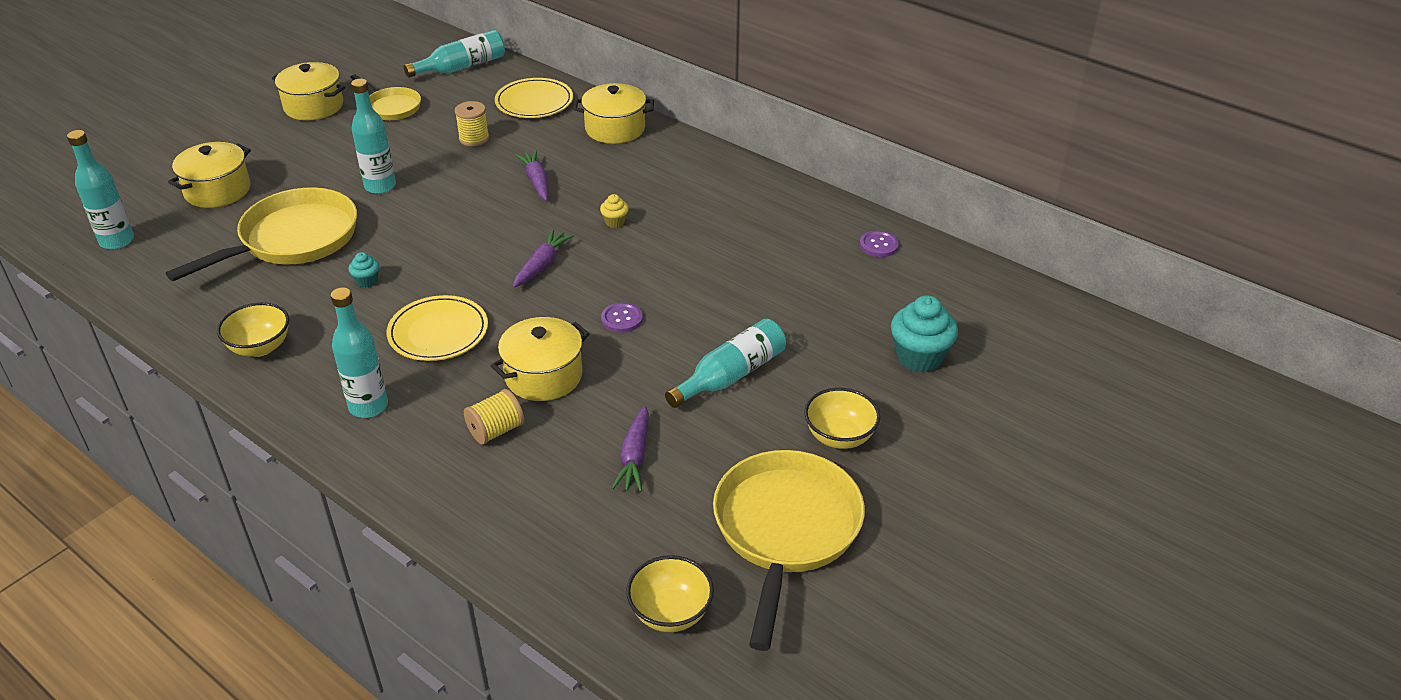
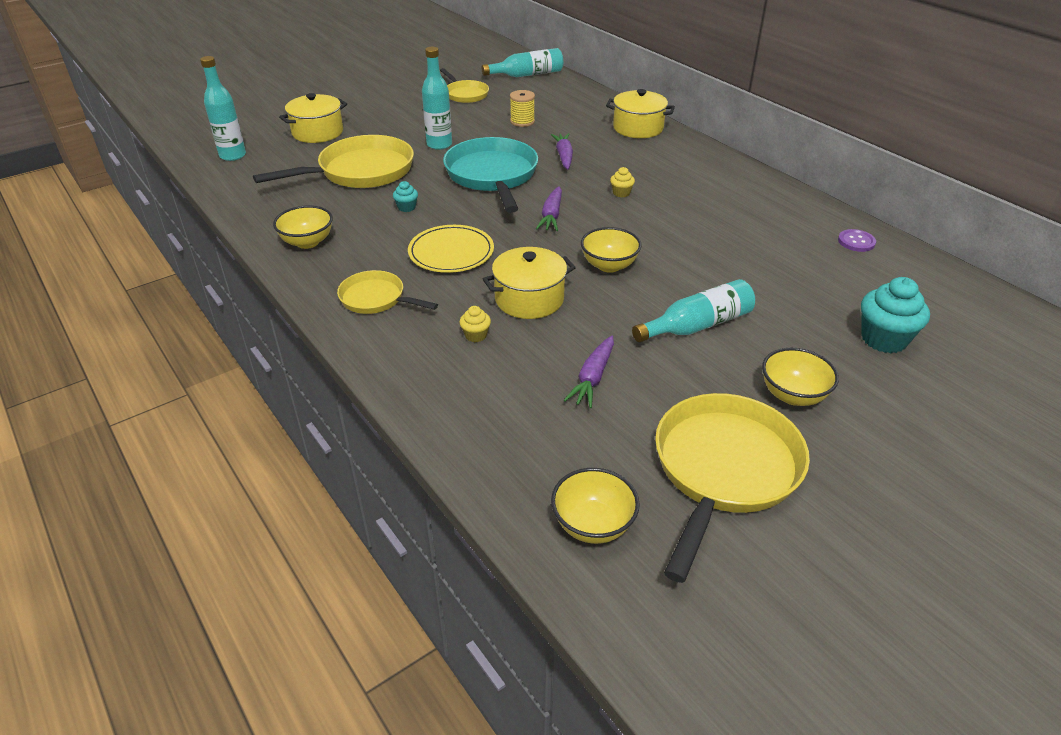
camera: 15 degrees right, 0 degrees up
(313, 106) = (408, 87): yellow pot -> none
(368, 406) = (376, 299): turquoise bottle -> yellow pan
(458, 221) = (492, 176): none -> turquoise pan
(496, 431) = (476, 335): yellow spool -> yellow cupcake
(534, 102) = (577, 103): yellow plate -> none
(542, 265) = (551, 216): purple carrot -> purple carrot turned 150 degrees clockwise
(622, 319) = (609, 265): purple button -> yellow bowl

